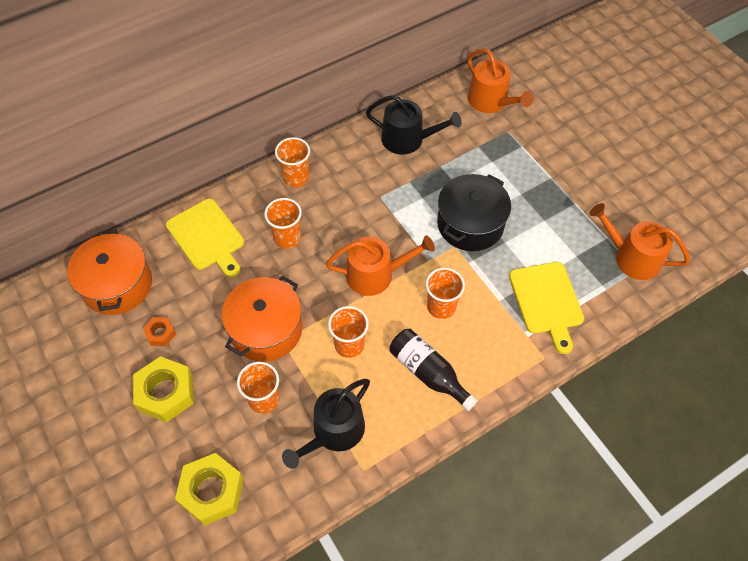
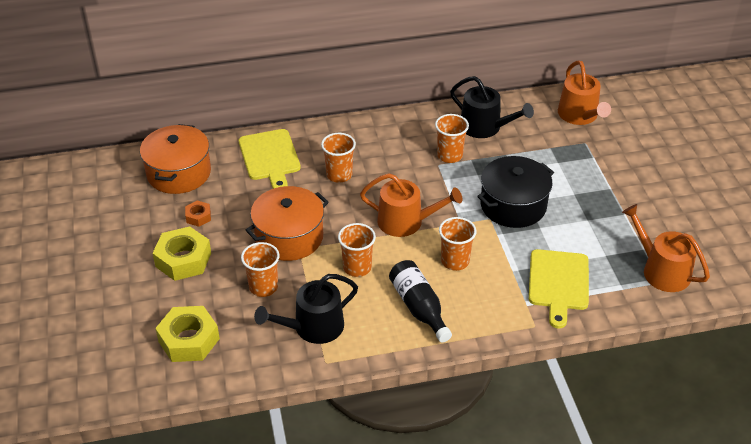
camera: 20 degrees right, 15 degrees down
(296, 177) = (368, 132): orange cup -> orange cup (449, 155)

